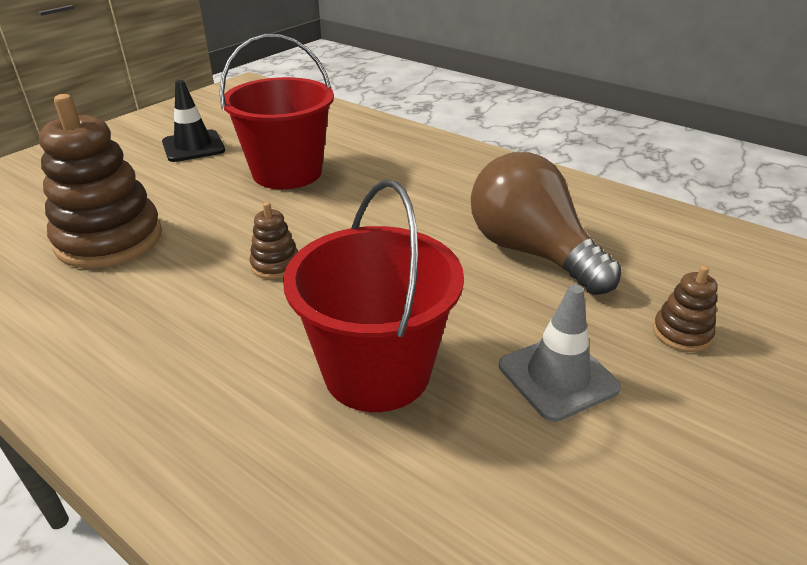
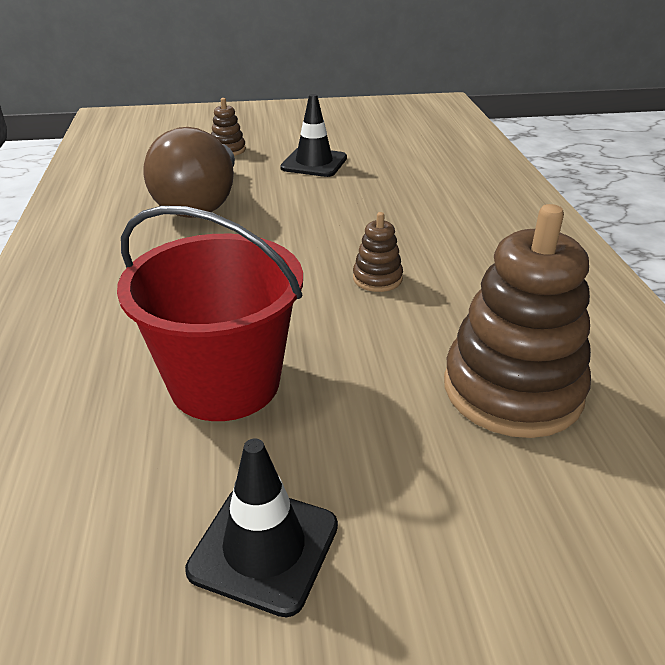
camera: 135 degrees left, 0 degrees up
(377, 371) = (394, 198): red bucket -> none
(557, 377) = (314, 163): grey traffic cone -> black traffic cone

